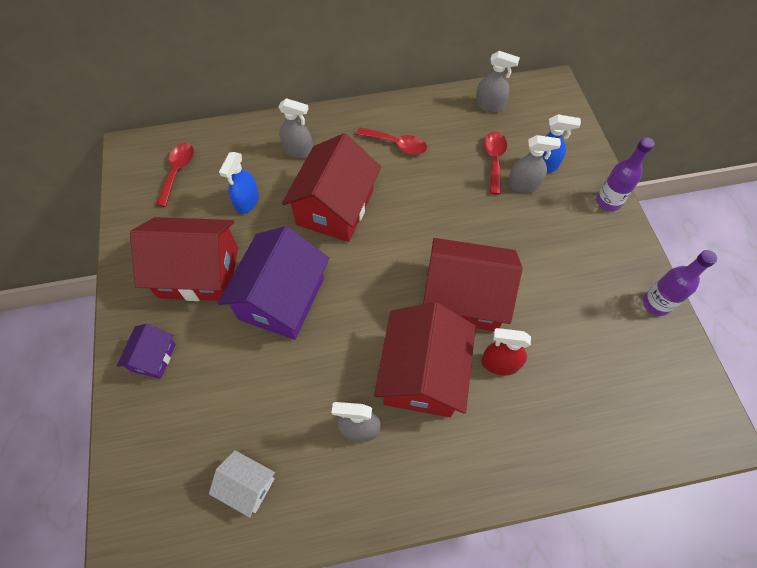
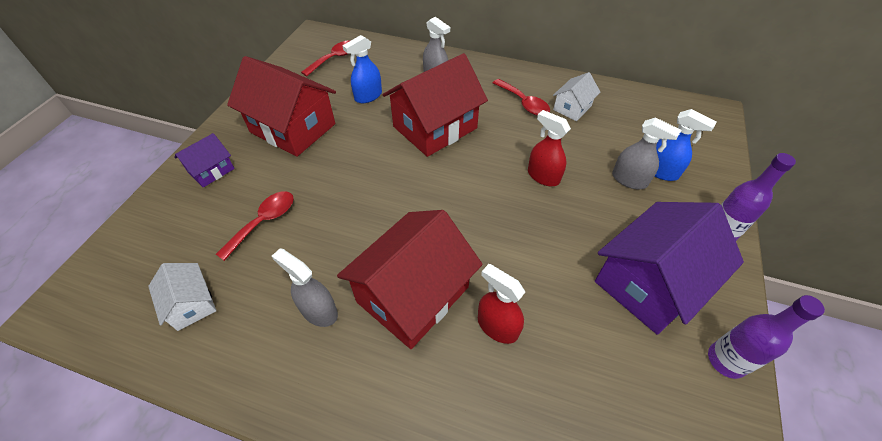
camera: 30 degrees right, 10 degrees down
(281, 298) = (338, 174): purple house -> purple house (649, 282)
(440, 131) = (572, 108): none -> white house
(456, 214) = (543, 176): none -> red spray bottle
(464, 297) = (501, 248): red house -> none
(489, 105) = (635, 105): grey spray bottle -> none
(494, 160) = (611, 148): red spoon -> red spoon (264, 222)

